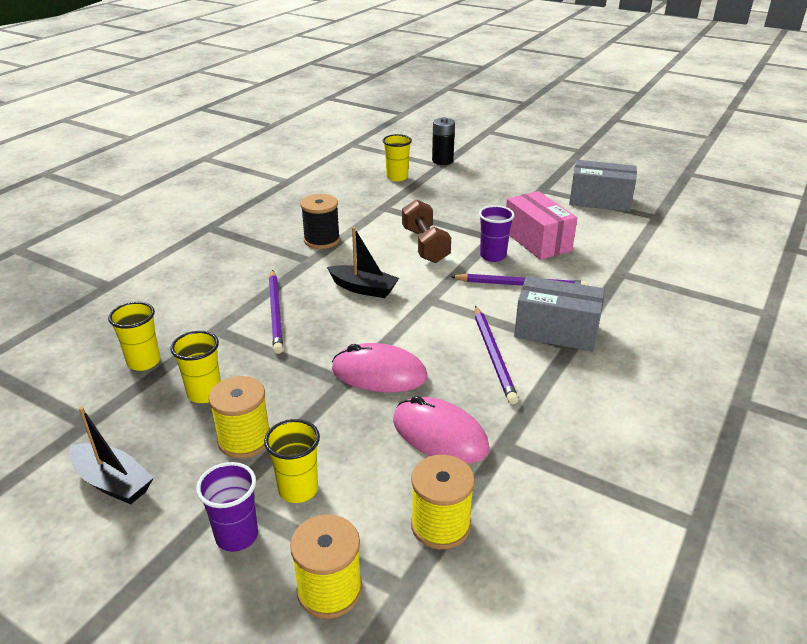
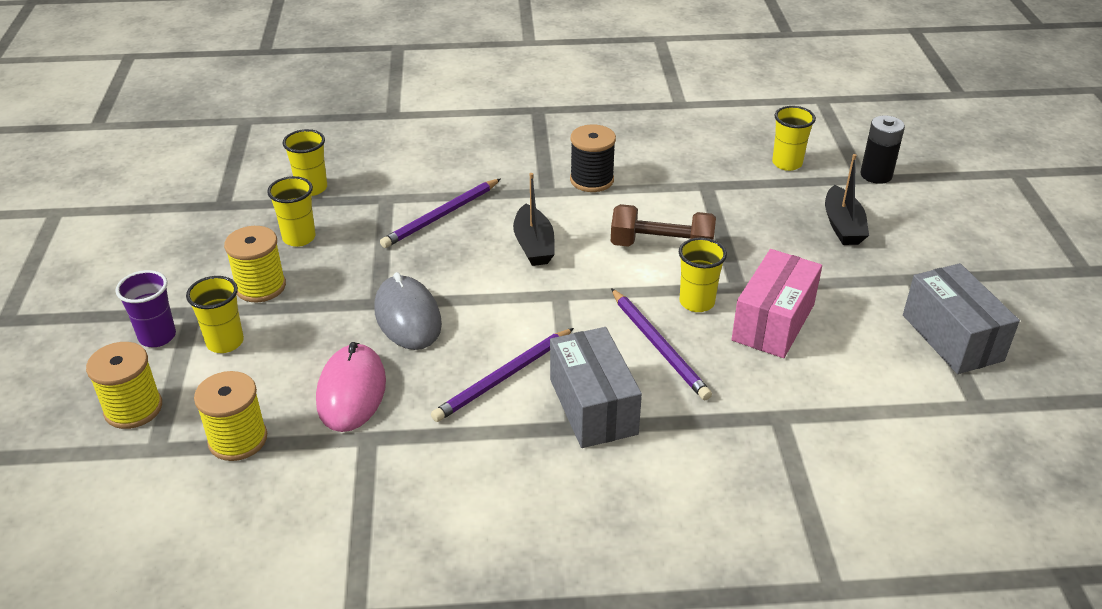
camera: 55 degrees right, 5 degrees up
(113, 482) = (171, 251): black boat -> black boat (842, 226)
(379, 373) = (407, 317): pink mouse -> grey mouse
(425, 245) = (661, 247): brown dumbbell -> brown dumbbell turned 60 degrees clockwise
(493, 256) = (696, 302): purple cup -> yellow cup

